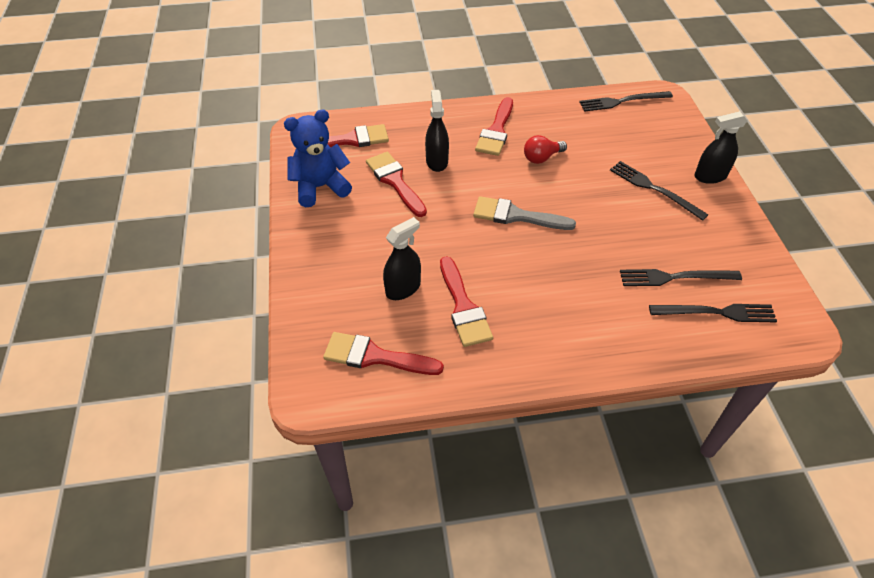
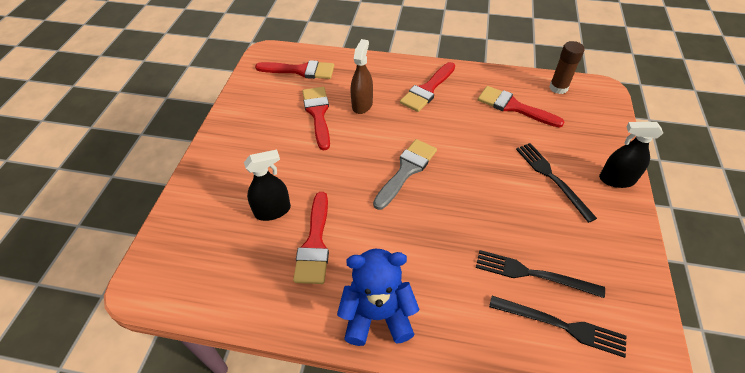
camera: 20 degrees right, 0 degrees up
(320, 187) = (256, 104): blue teddy bear -> blue teddy bear (377, 315)
(375, 356) = (215, 267): red brush -> red brush (514, 107)
(437, 161) = (362, 104): black spray bottle -> brown spray bottle
(516, 216) = (406, 170): grey brush -> grey brush turned 90 degrees clockwise
(541, 158) = (456, 123): red light bulb -> none
(622, 101) = (558, 88): black fork -> brown glue stick

